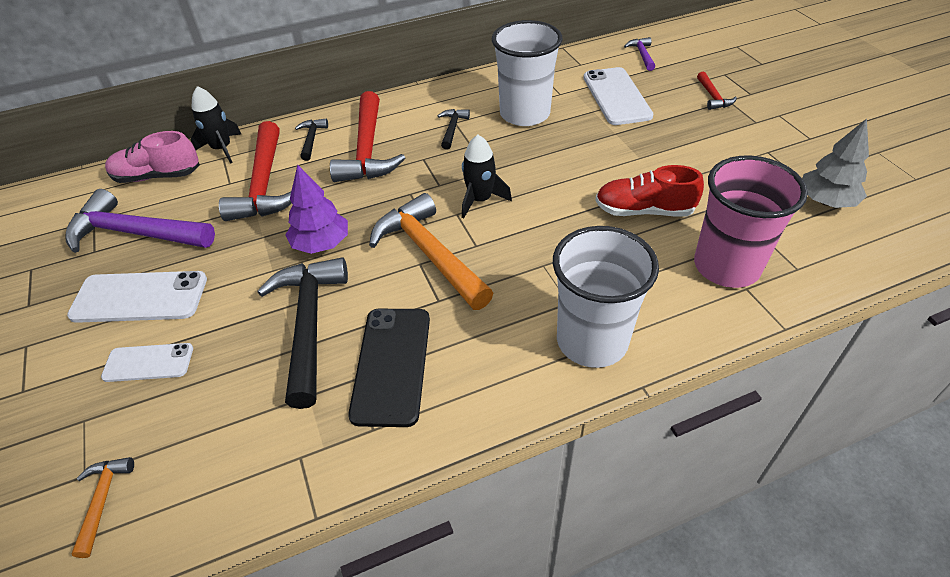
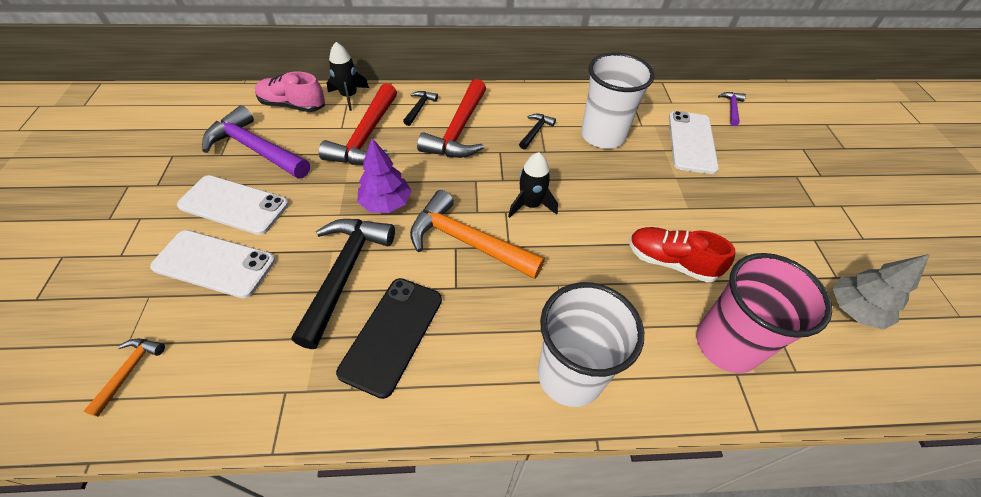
camera: 15 degrees right, 5 degrees up
(148, 363) = (214, 263): white phone -> white phone, size x1.64
(430, 254) = (467, 241): orange hammer -> orange hammer turned 45 degrees counterclockwise
(713, 97) = (782, 168): red hammer -> none

